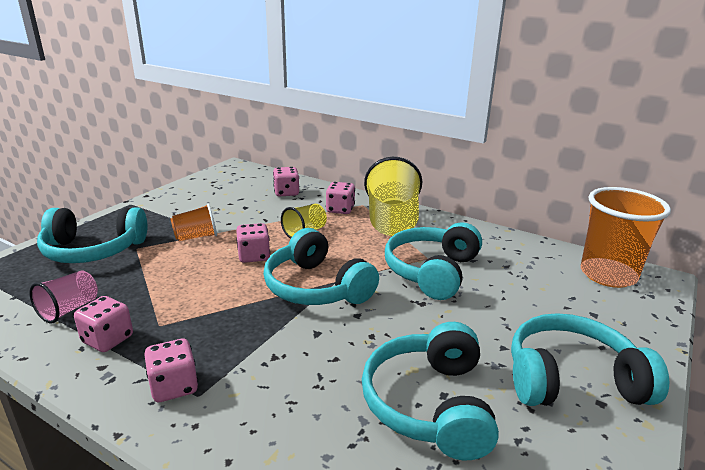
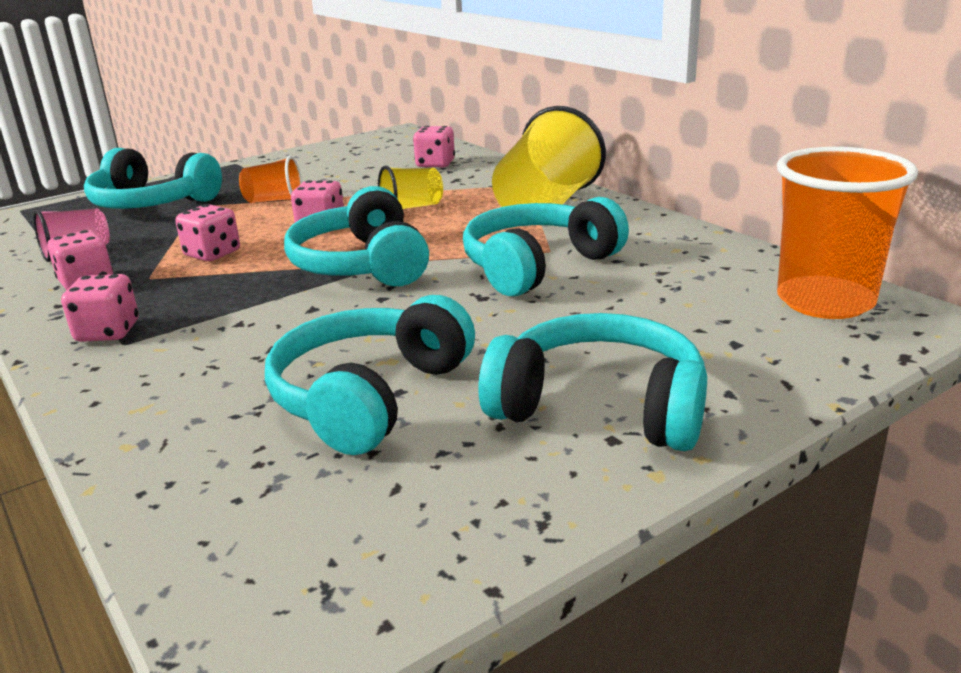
camera: 25 degrees right, 0 degrees up
(340, 209) = (487, 187): pink dice -> pink dice (212, 254)

